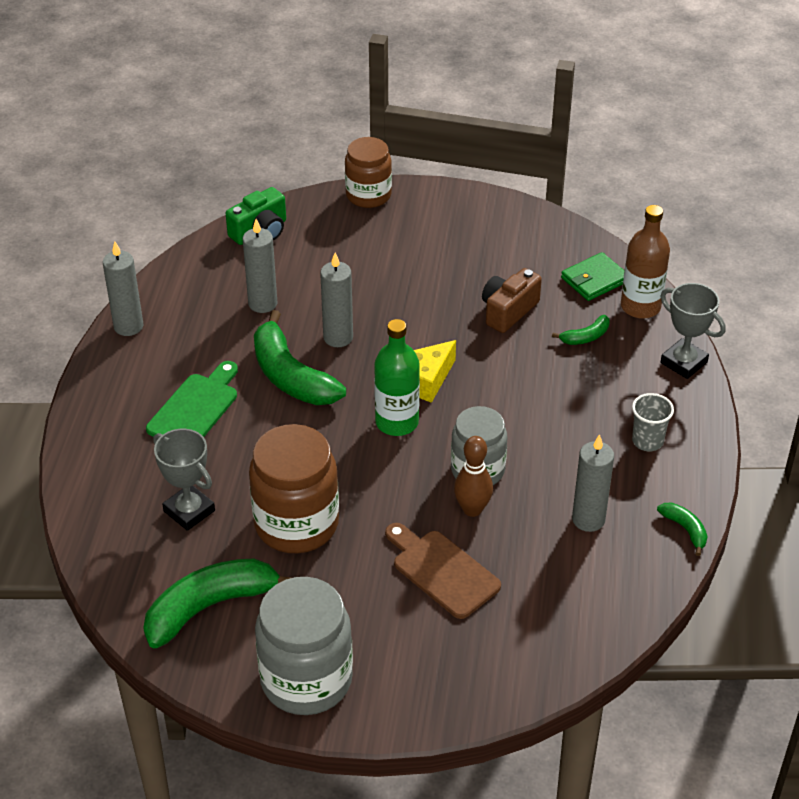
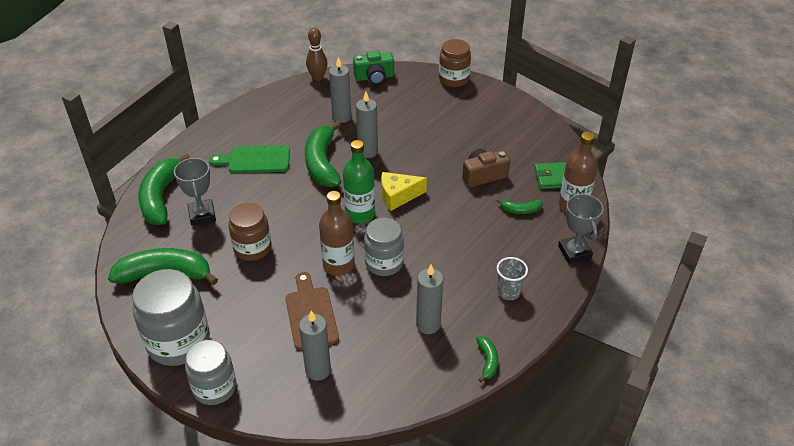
camera: 30 degrees right, 0 degrees up
(108, 512) = (160, 197): none -> green banana
(128, 326) = (259, 102): grey candle -> grey candle (318, 370)
(195, 408) = (255, 160): green cutting board -> green cutting board turned 150 degrees counterclockwise
(296, 524) = (252, 248): brown jar -> brown jar, size x0.66
(401, 709) = (214, 388): none -> grey jar
(425, 497) = (338, 265): none -> brown bottle
(472, 509) = (361, 285): brown bowling pin -> brown bowling pin (317, 77)

